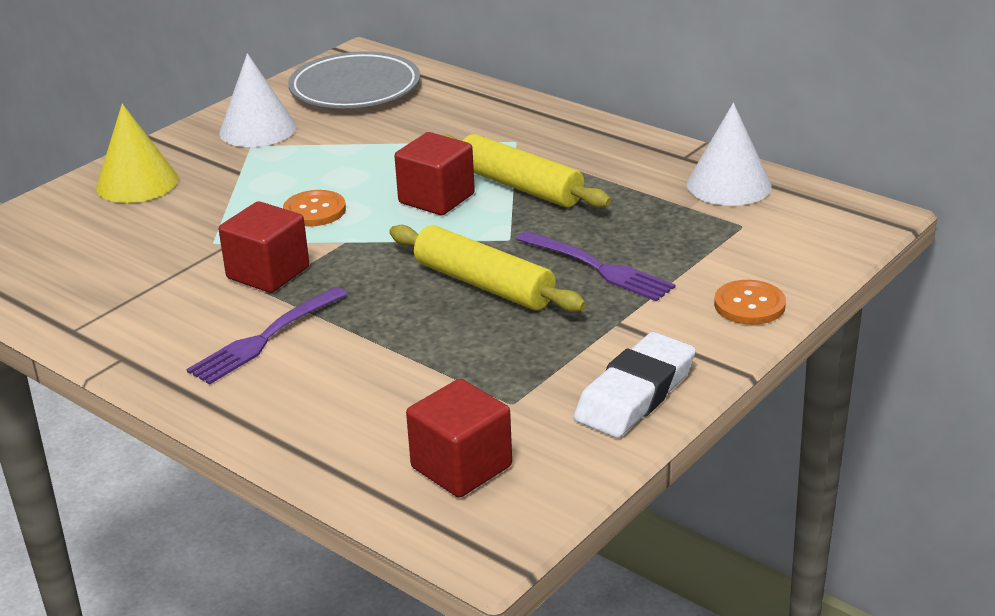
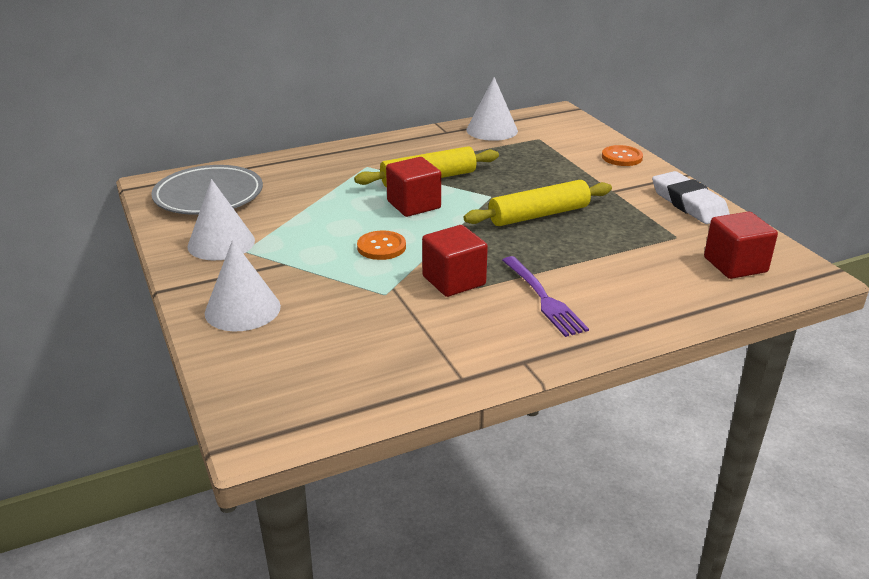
camera: 65 degrees left, 0 degrees up
(137, 183) = (242, 309): yellow cone -> white cone
(598, 268) = (549, 181): purple fork -> none

